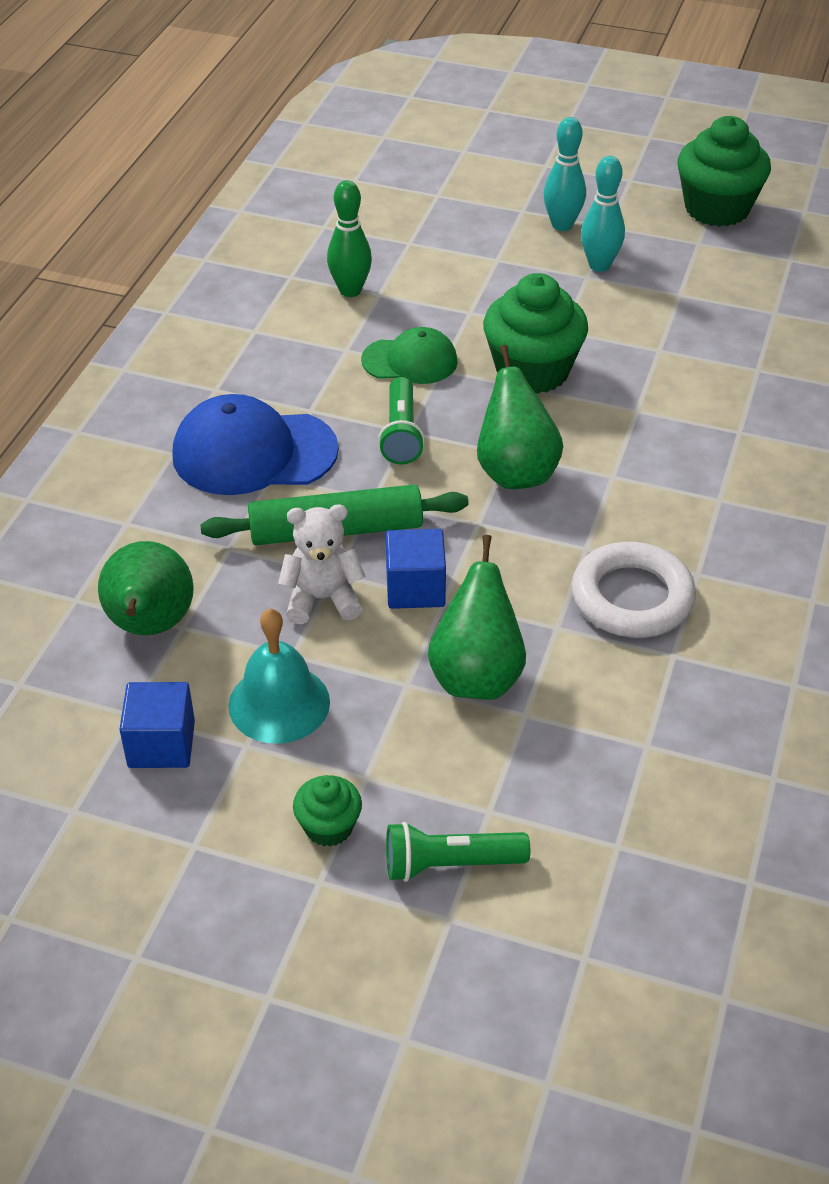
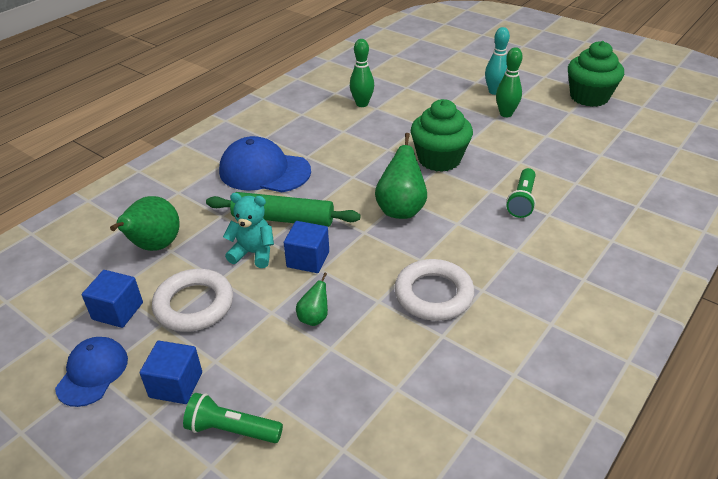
camera: 20 degrees right, 5 degrees down
(187, 845) = (92, 373): none -> blue cap
(279, 703) = (194, 305): turquoise bell -> white ring
(322, 599) = (253, 253): white teddy bear -> turquoise teddy bear
(328, 827) = (176, 385): green cupcake -> blue cube
(401, 433) = (348, 177): green flashlight -> green flashlight (522, 200)
(410, 361) = (374, 142): green cap -> none
(476, 676) = (314, 318): green pear -> green pear, size x0.52
(599, 265) = (506, 114): turquoise bowling pin -> green bowling pin

